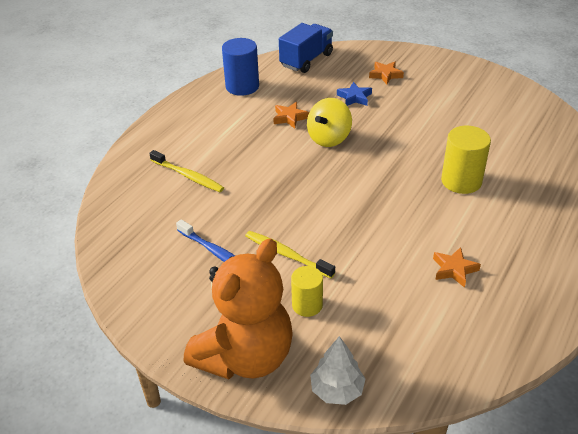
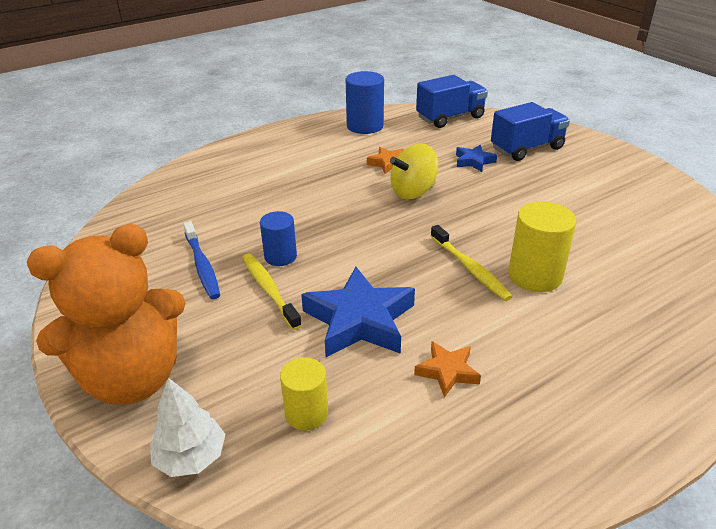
camera: 25 degrees right, 5 degrees down
(188, 176) = (242, 189): yellow toothbrush -> yellow toothbrush (470, 268)
(272, 225) = (280, 256): none -> blue cylinder
(307, 305) = (243, 349): yellow cylinder -> yellow cylinder (306, 413)
(370, 254) = (360, 320): none -> blue star
(385, 75) = (527, 148): orange star -> blue truck

